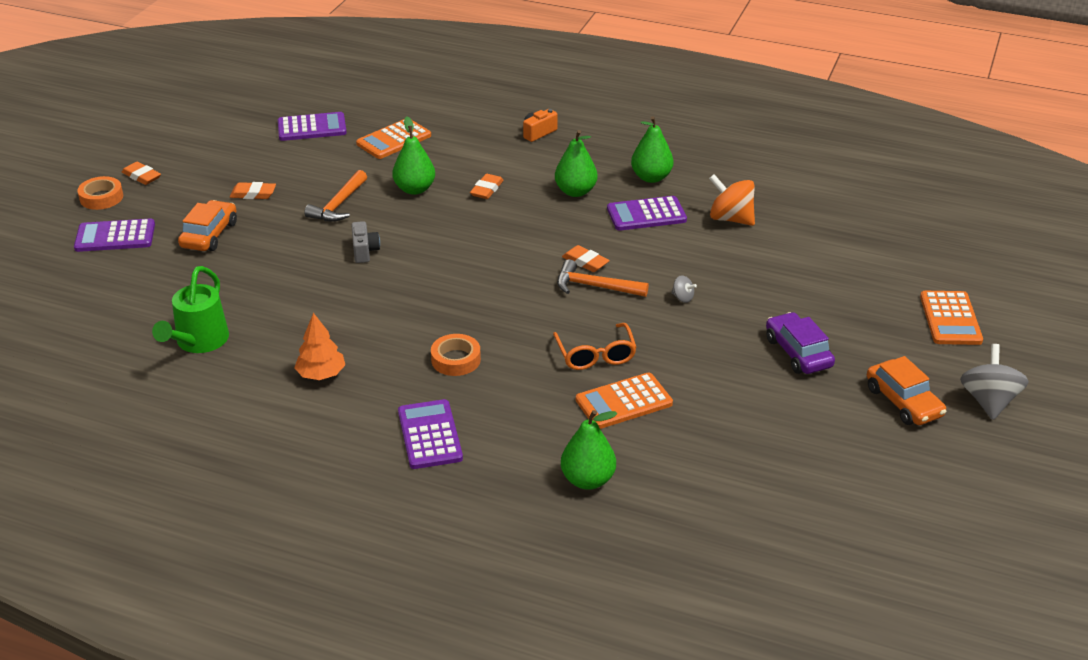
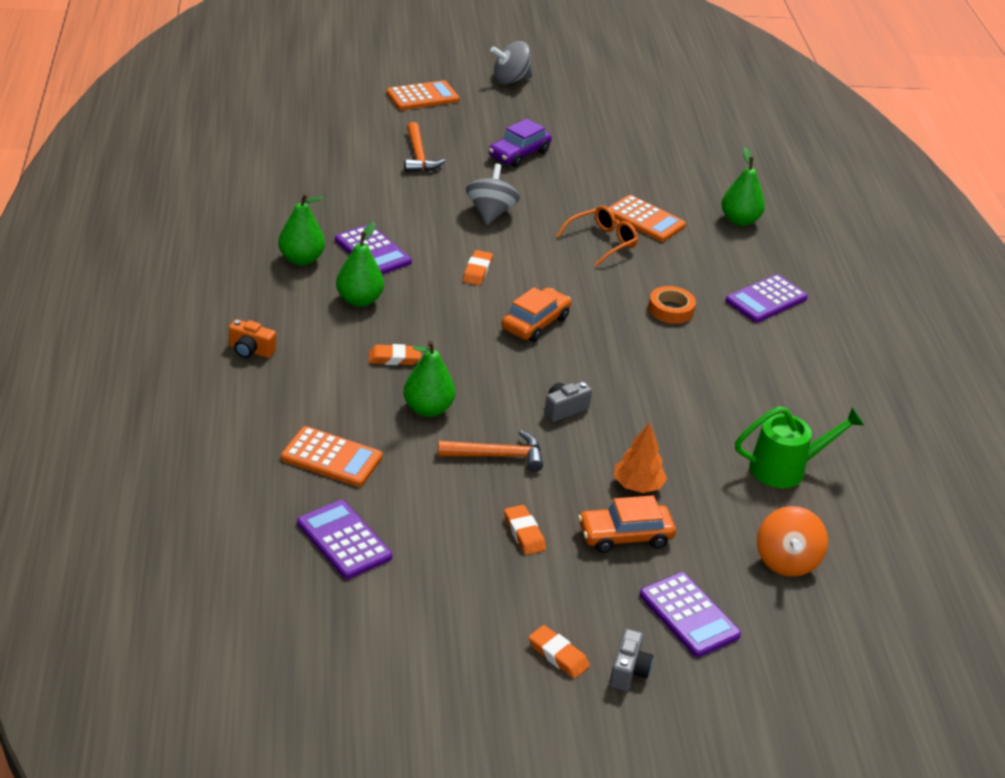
camera: 120 degrees left, 0 degrees up
(101, 197) = (628, 671): orange tape -> grey camera
(142, 176) = (558, 655): orange eraser -> orange eraser turned 60 degrees counterclockwise
(321, 374) = (755, 377): orange tree -> orange tree (637, 486)
(595, 286) = (510, 259): orange hammer -> orange hammer (418, 156)
(682, 298) = (490, 213): grey spinning top -> grey spinning top, size x2.11
(730, 219) = (347, 205): orange spinning top -> orange spinning top (786, 561)
(903, 402) = (540, 110): orange car -> orange car (535, 323)

